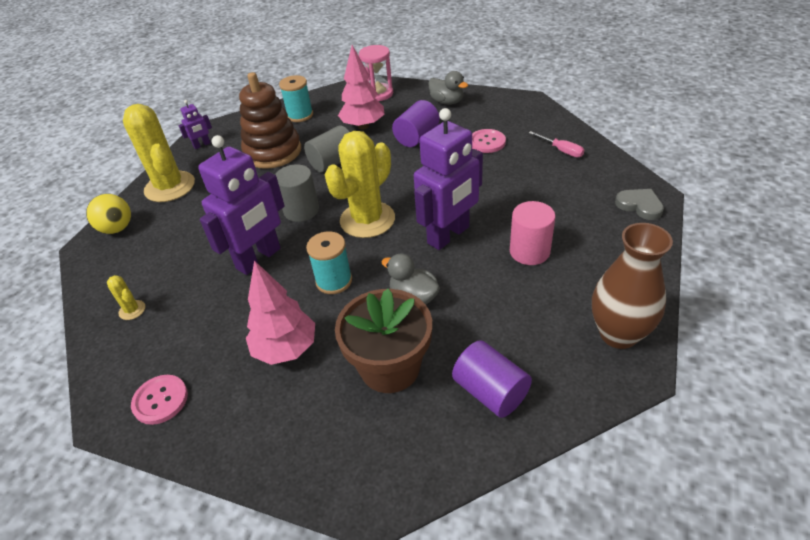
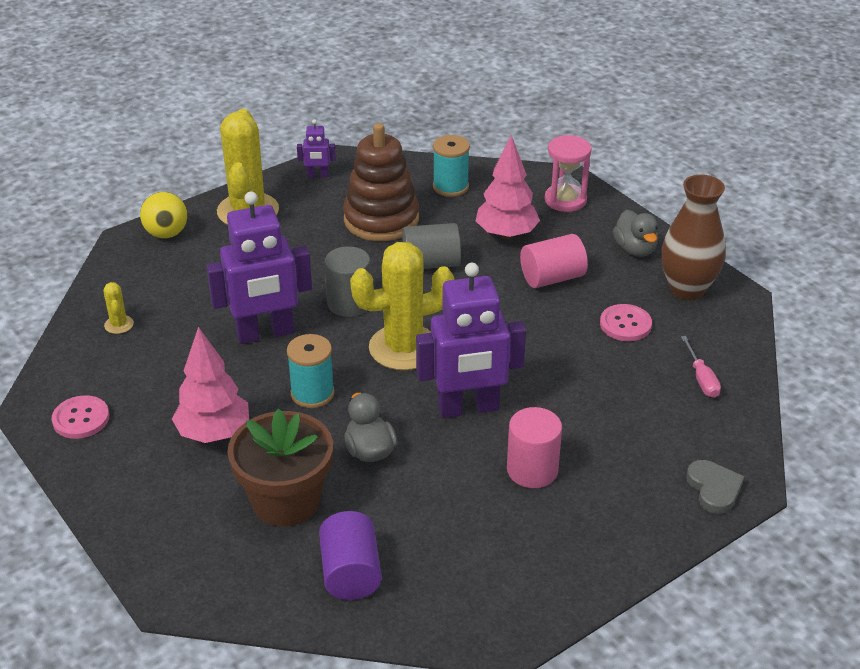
camera: 30 degrees right, 5 degrees down
(417, 137) = (552, 278): purple cylinder -> pink cylinder
(618, 334) = (527, 596): brown vase -> brown vase (687, 289)

